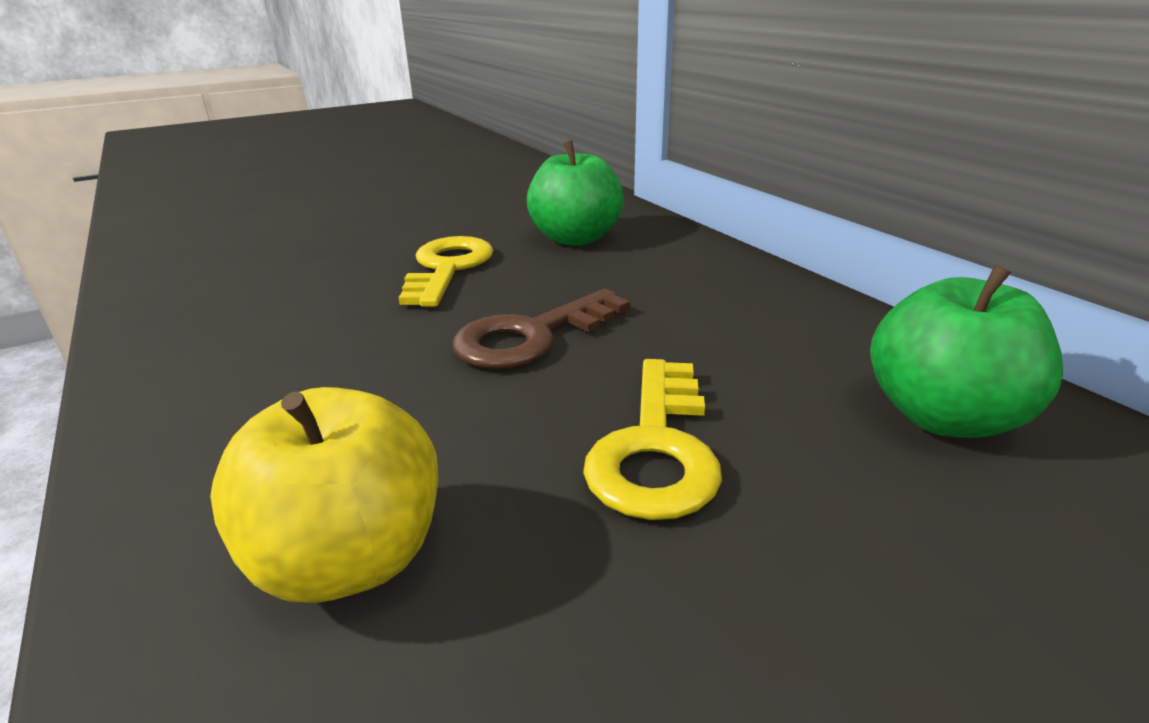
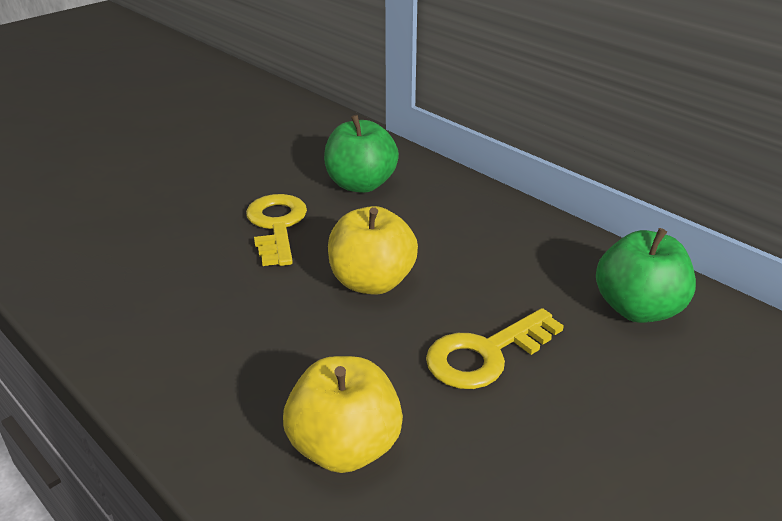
camera: 15 degrees left, 5 degrees up
(531, 336) = (372, 282): brown key -> yellow apple
(656, 449) = (485, 354): yellow key -> yellow key turned 60 degrees clockwise

